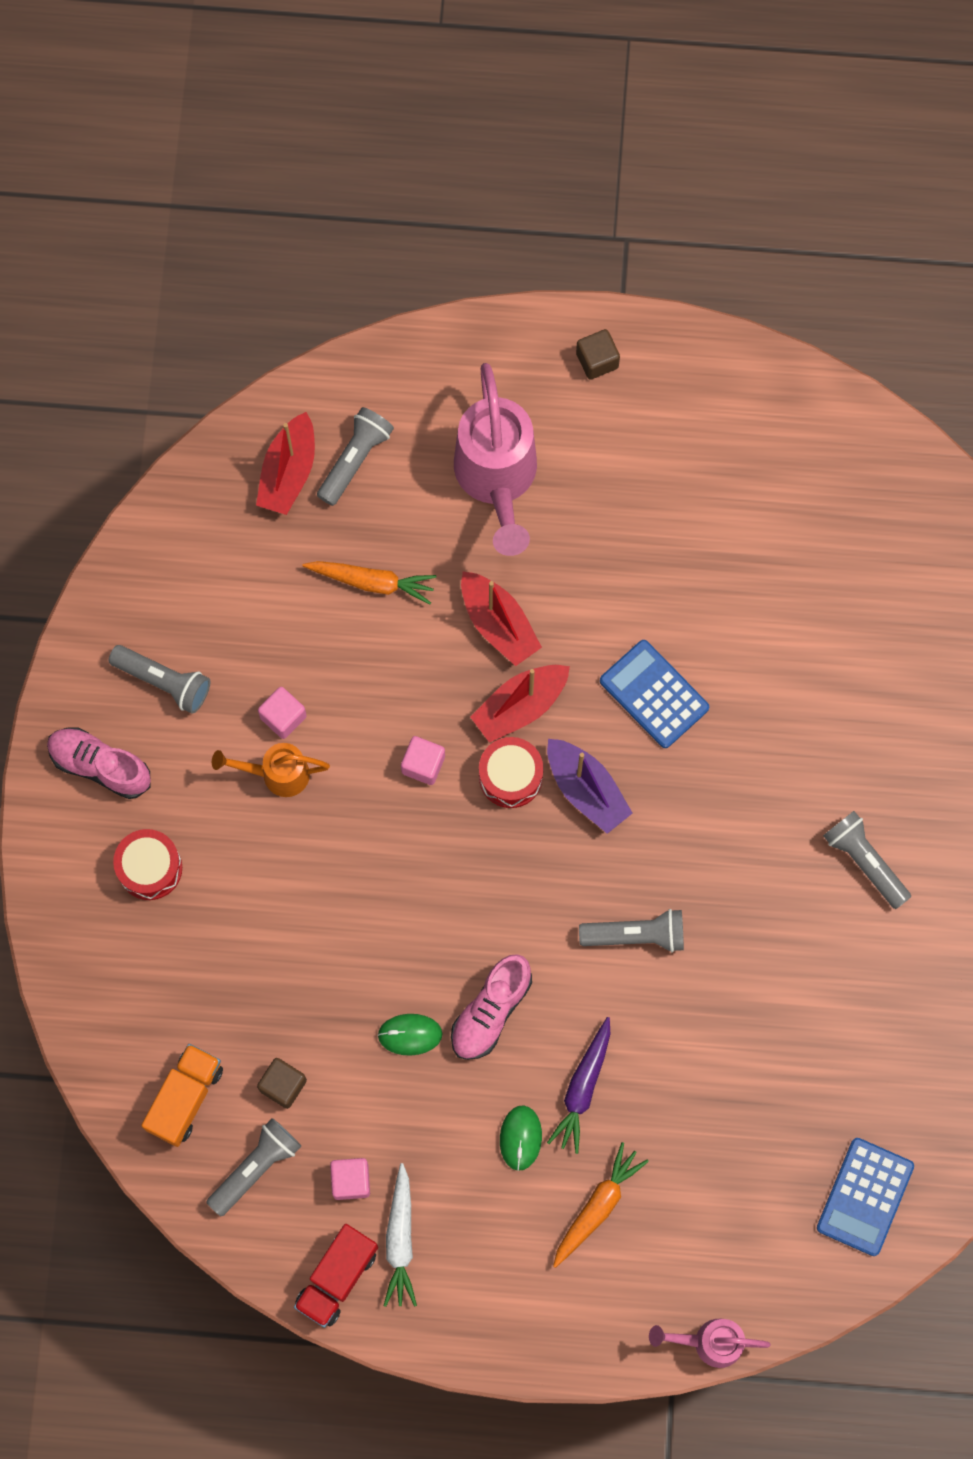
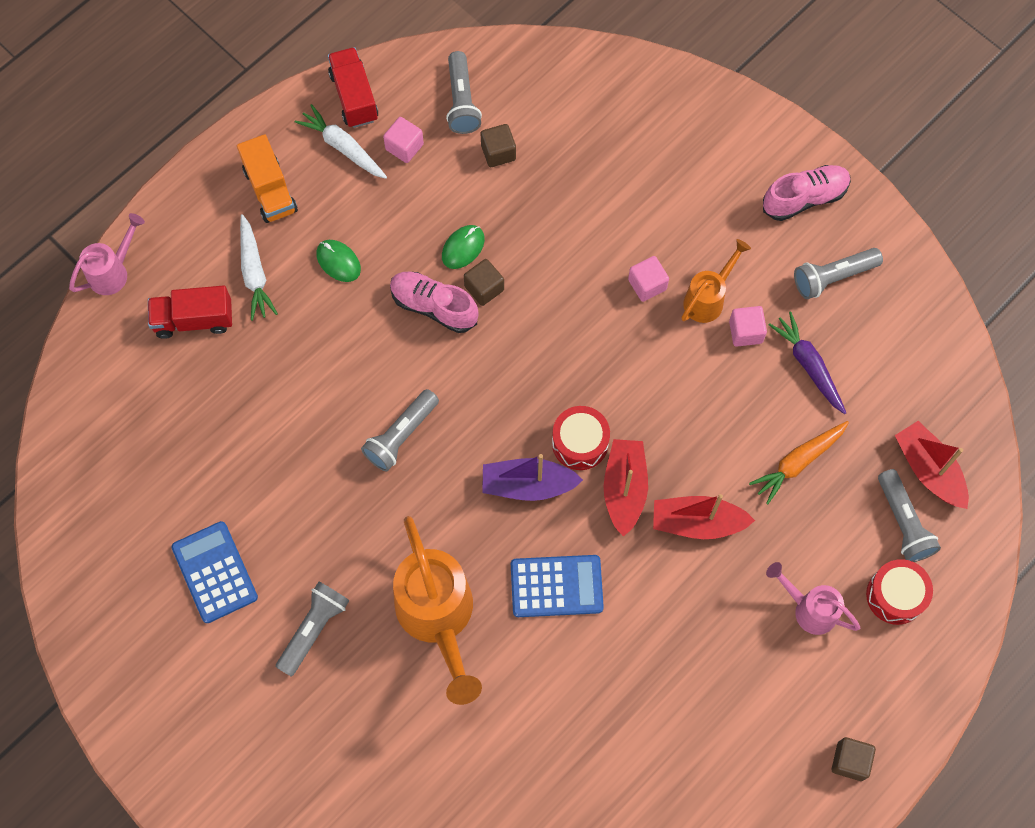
camera: 130 degrees right, 5 degrees down
(150, 868) = (708, 178): red drum -> red drum (895, 595)
(185, 1098) = (540, 94): orange truck -> orange truck (270, 190)
(423, 764) = (636, 394): pink cube -> pink cube (647, 285)
(434, 981) = (484, 288): none -> brown cube
(490, 1011) = (433, 306): pink shoe -> pink shoe turned 45 degrees counterclockwise
(497, 480) = (808, 609): pink watering can -> pink watering can, size x0.54
(582, 1088) = (334, 323): purple carrot -> purple carrot (808, 365)
(597, 1206) = (254, 273): orange carrot -> white carrot
(690, 1220) = (194, 320): none -> red truck
(765, 767) = (438, 619): none -> orange watering can
(864, 861) = (314, 629): grey flashlight -> grey flashlight turned 60 degrees counterclockwise
(865, 1197) = (105, 437): blue calculator -> blue calculator (215, 572)

